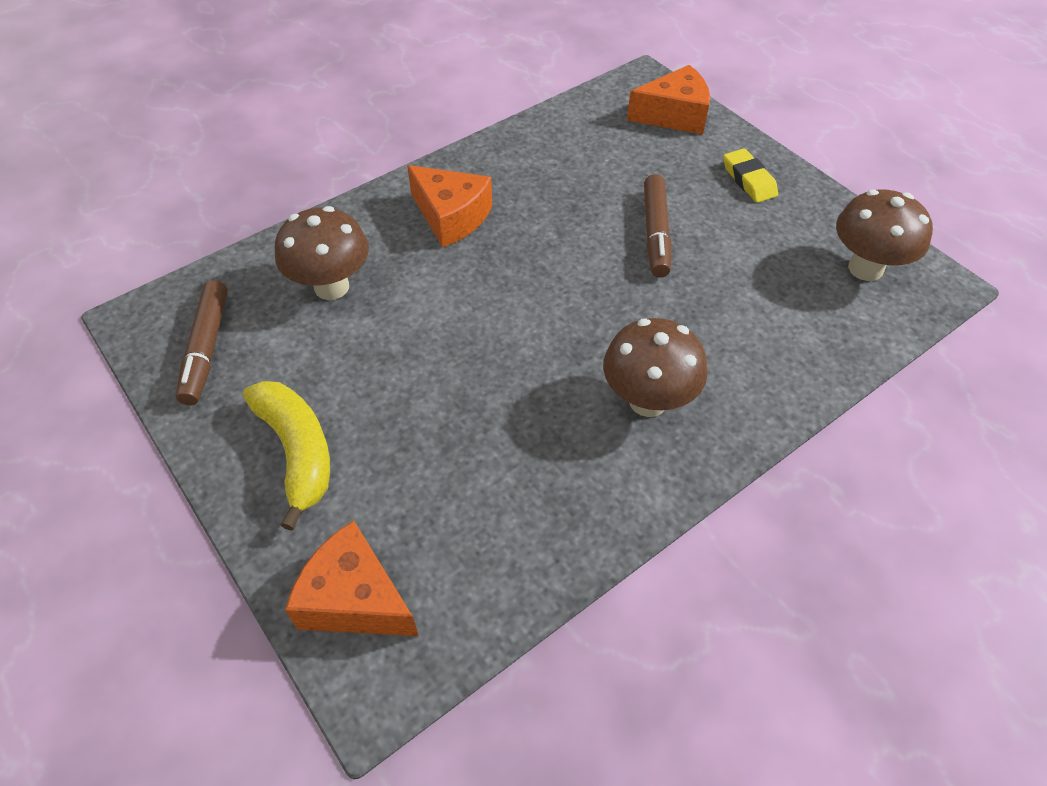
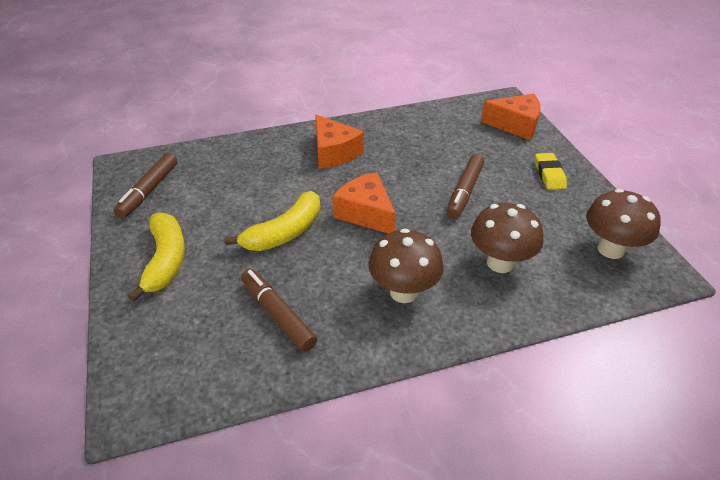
camera: 20 degrees right, 10 degrees down
(331, 287) = (239, 175): brown mushroom -> brown mushroom (500, 263)
(355, 598) = (149, 354): orange cheese -> orange cheese (366, 213)
(446, 359) = (285, 232): none -> yellow banana
(501, 483) = (277, 314): none -> brown marker

